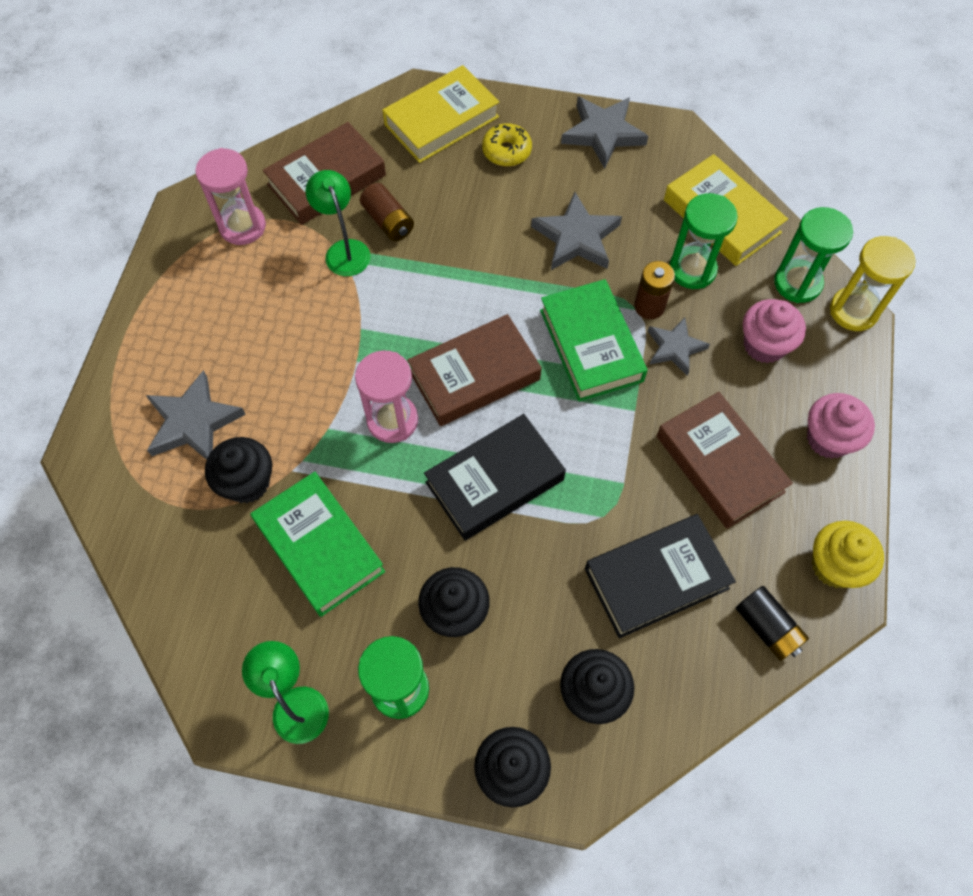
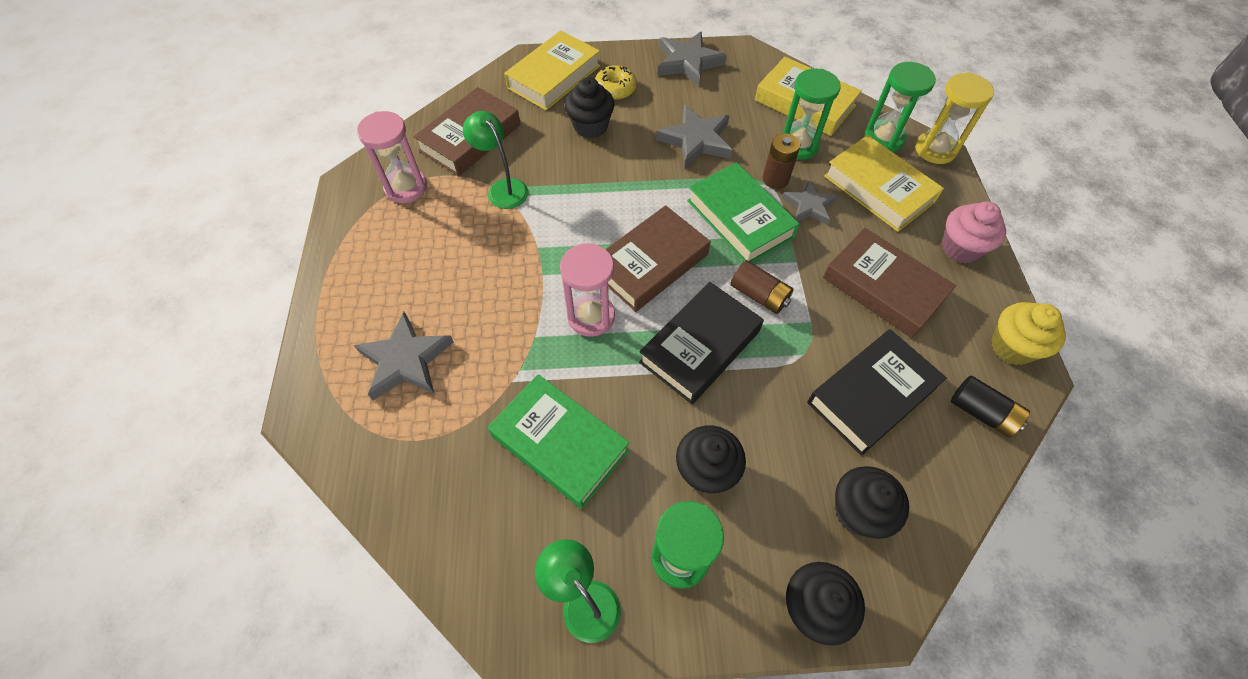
camera: 15 degrees left, 5 degrees down
(247, 482) = (473, 402): black cupcake -> black cupcake (590, 126)
(388, 221) = (534, 159): brown battery -> brown battery (759, 295)
(764, 345) = (878, 189): pink cupcake -> yellow book

